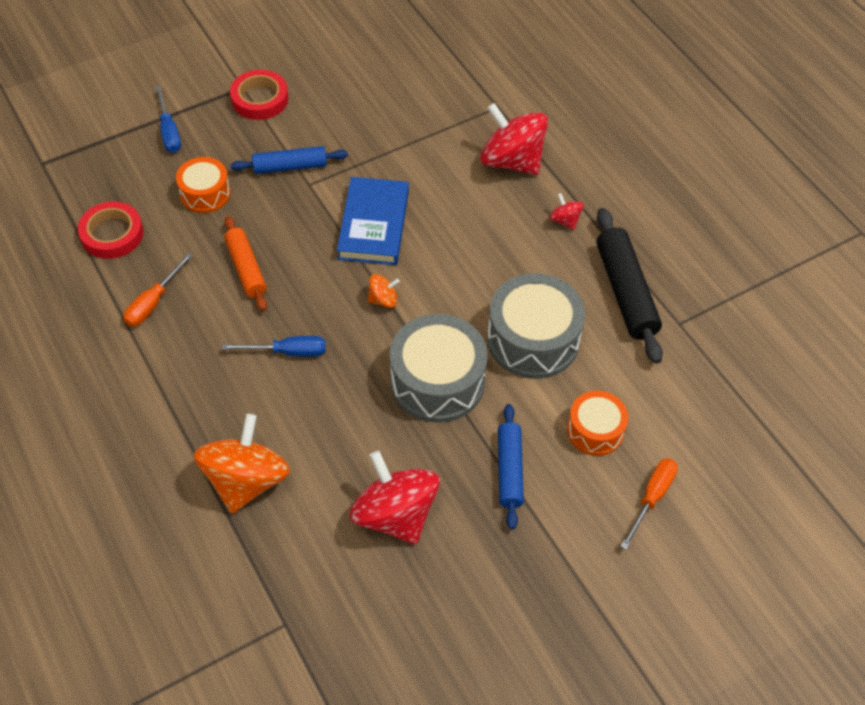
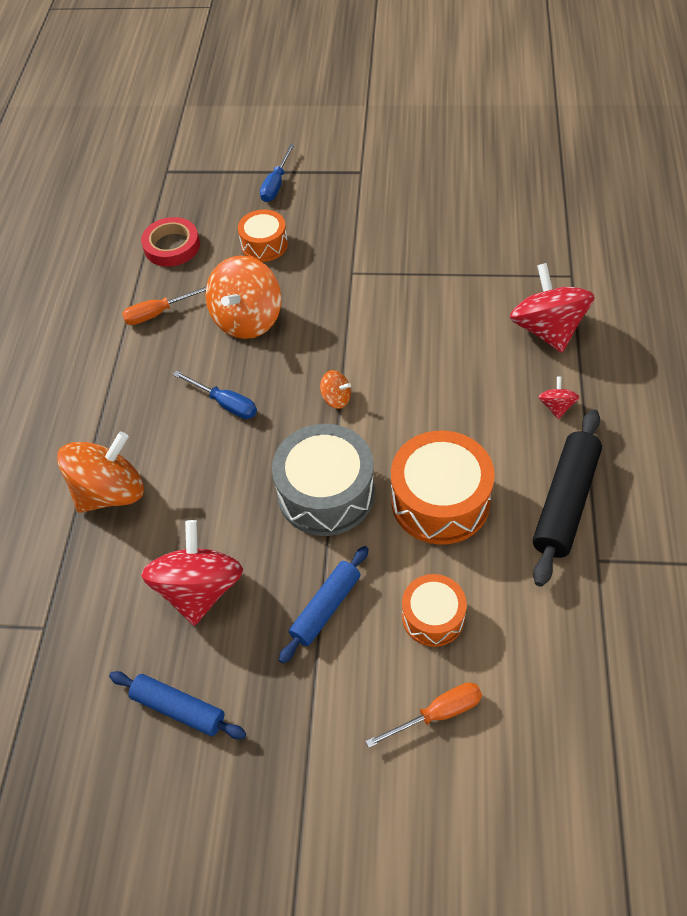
camera: 40 degrees right, 0 degrees up
(246, 268) = (247, 319): orange rolling pin -> orange spinning top
(260, 99) = (367, 186): red tape -> none
(290, 167) = (348, 252): blue rolling pin -> blue rolling pin (178, 709)
(373, 225) = (378, 331): blue book -> none
(533, 339) = (440, 501): grey drum -> orange drum

